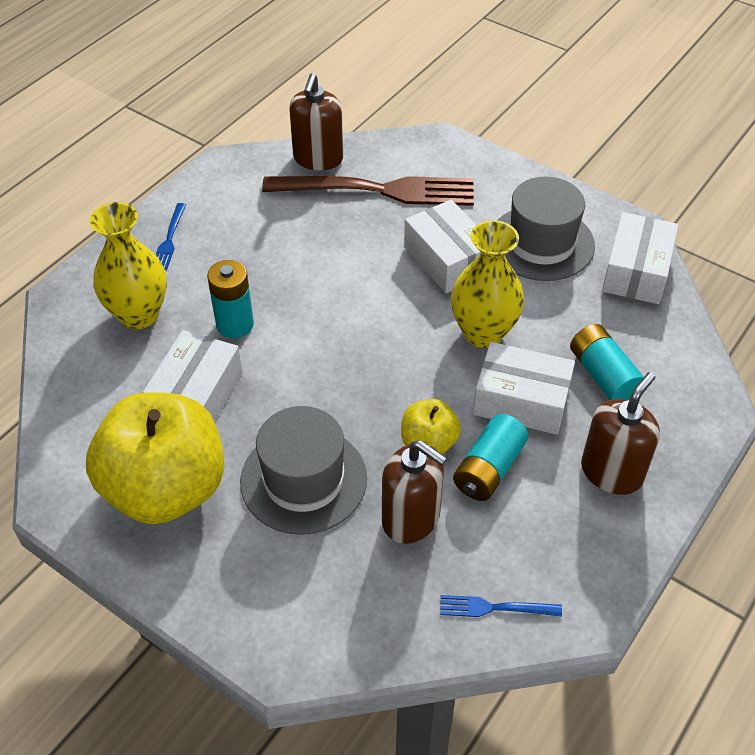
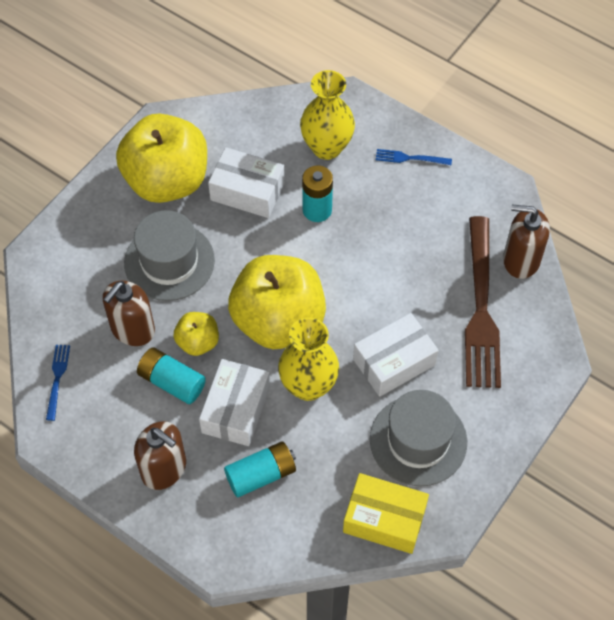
camera: 90 degrees right, 10 degrees up
(396, 361) = (278, 321): none -> yellow apple
(636, 271) = (384, 519): white box -> yellow box

